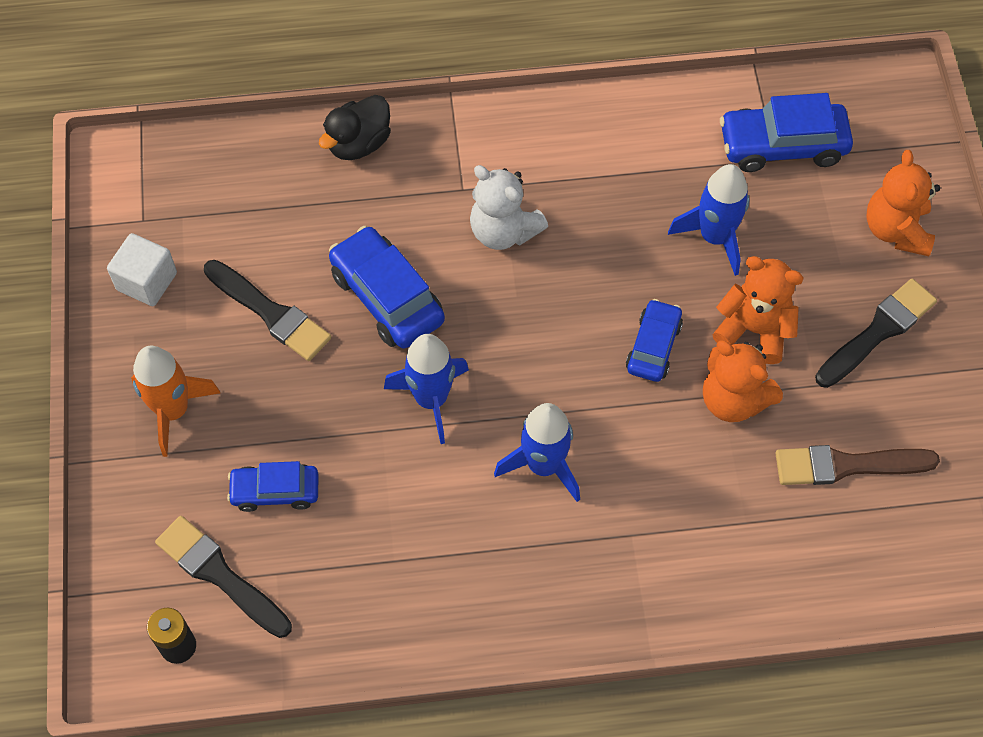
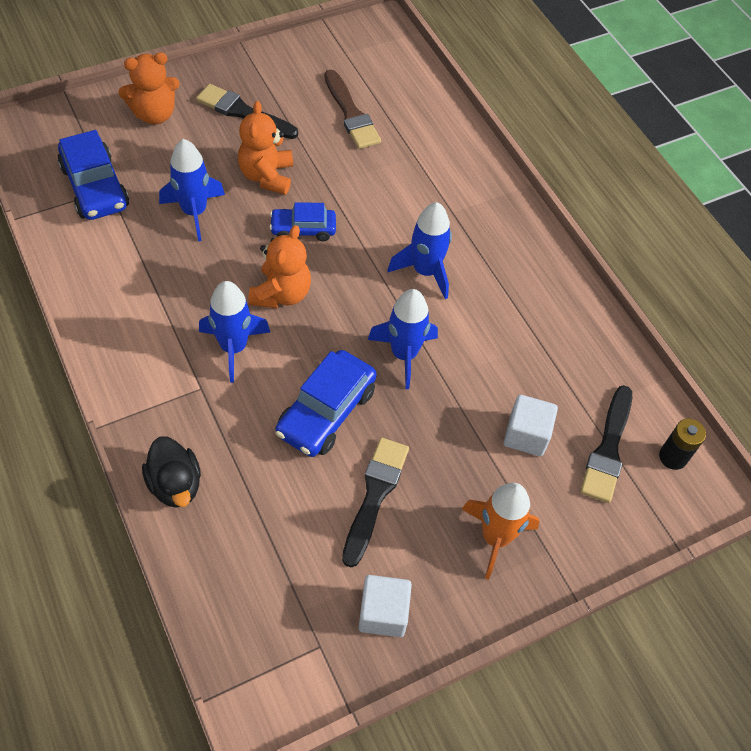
camera: 115 degrees left, 5 degrees down
(275, 491) = (526, 435): blue car -> white cube
(359, 143) = (175, 484): black duck -> black duck turned 45 degrees clockwise
(503, 231) = (233, 347): white teddy bear -> blue rocket
(733, 399) = (327, 177): orange teddy bear -> orange teddy bear (281, 293)

